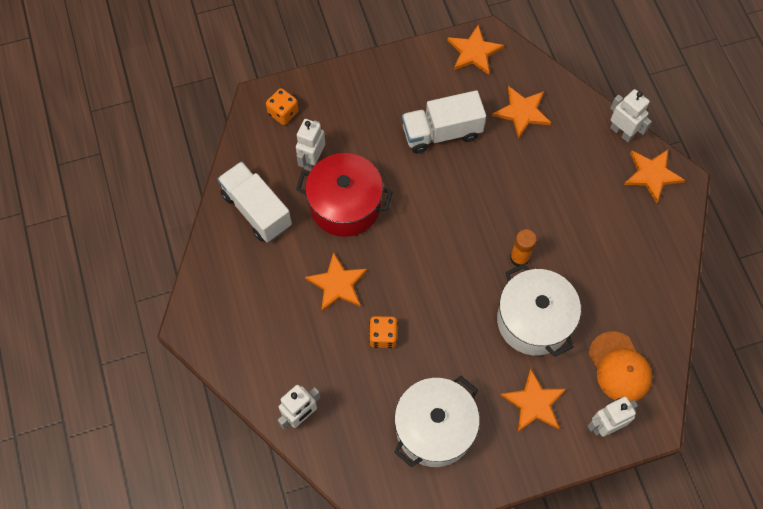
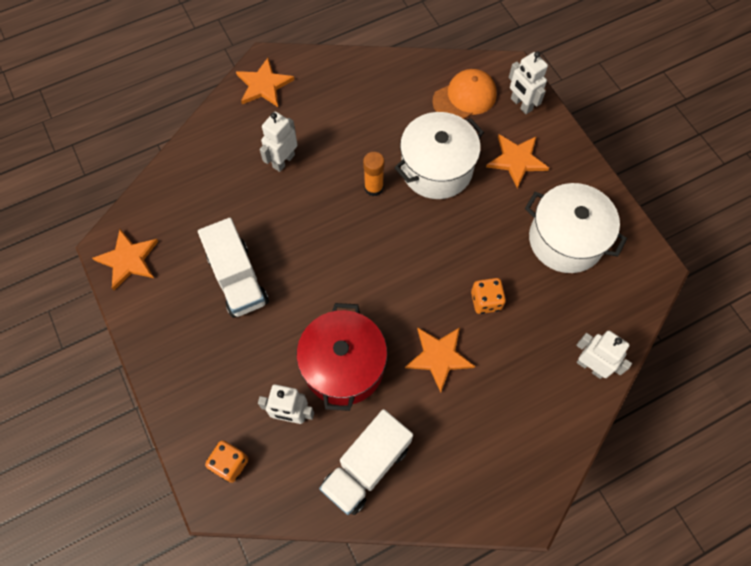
camera: 100 degrees left, 0 degrees up
(522, 112) = (204, 203): orange star -> none
(622, 132) = (219, 112): white robot -> white robot (283, 161)

